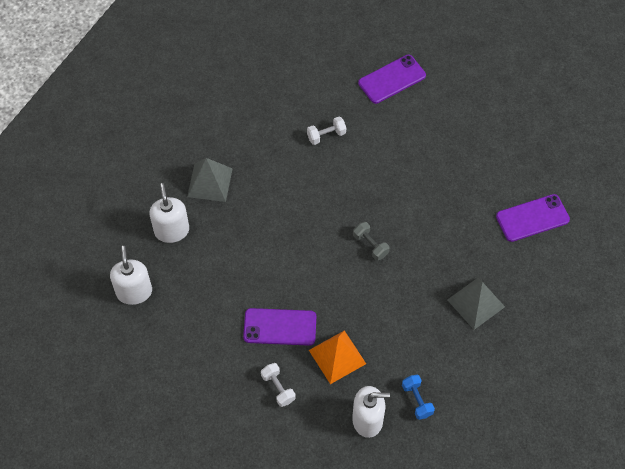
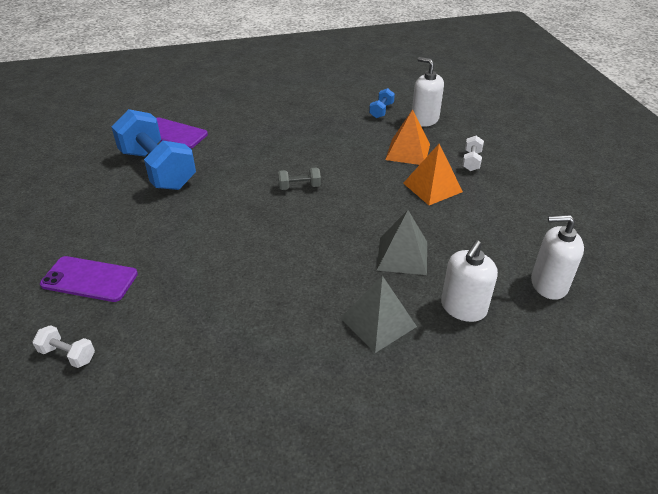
camera: 135 degrees left, 20 degrees down
(134, 292) = (548, 284): white soap dispenser -> white soap dispenser turned 60 degrees clockwise
(280, 327) = (432, 187): purple phone -> orange pyramid
(326, 135) = (217, 279): white dumbbell -> white dumbbell (68, 355)
(370, 245) = (299, 187): grey dumbbell -> grey dumbbell turned 75 degrees clockwise
(476, 303) = (278, 123): grey pyramid -> grey pyramid (402, 255)
(485, 177) = (158, 169): none -> blue dumbbell

